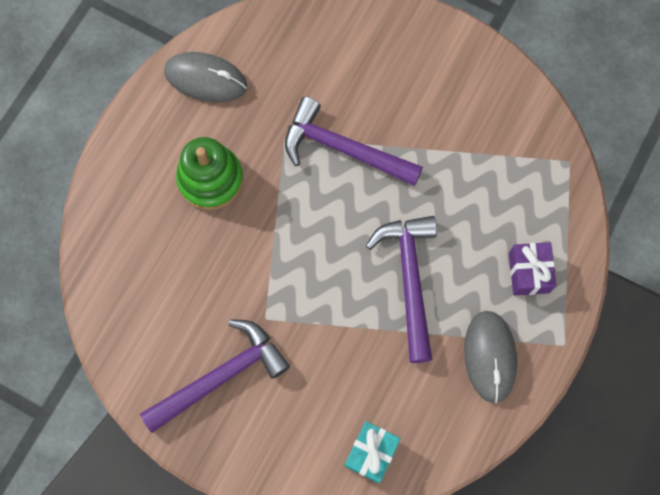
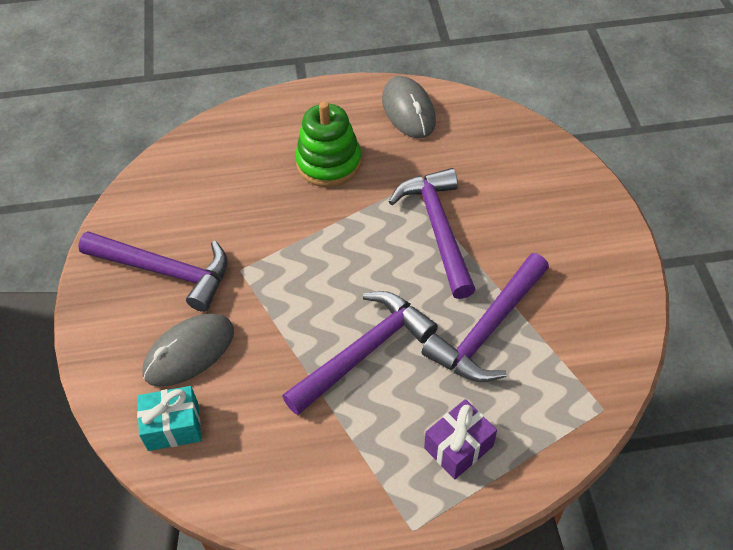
camera: 55 degrees right, 20 degrees down
(455, 183) = (488, 329): none -> purple hammer
(490, 356) = (345, 467): grey mouse -> grey mouse (189, 352)

